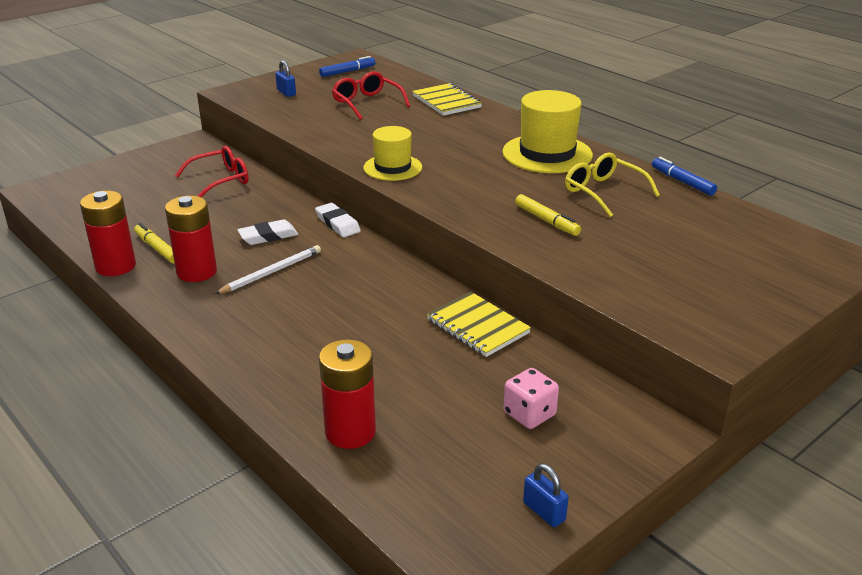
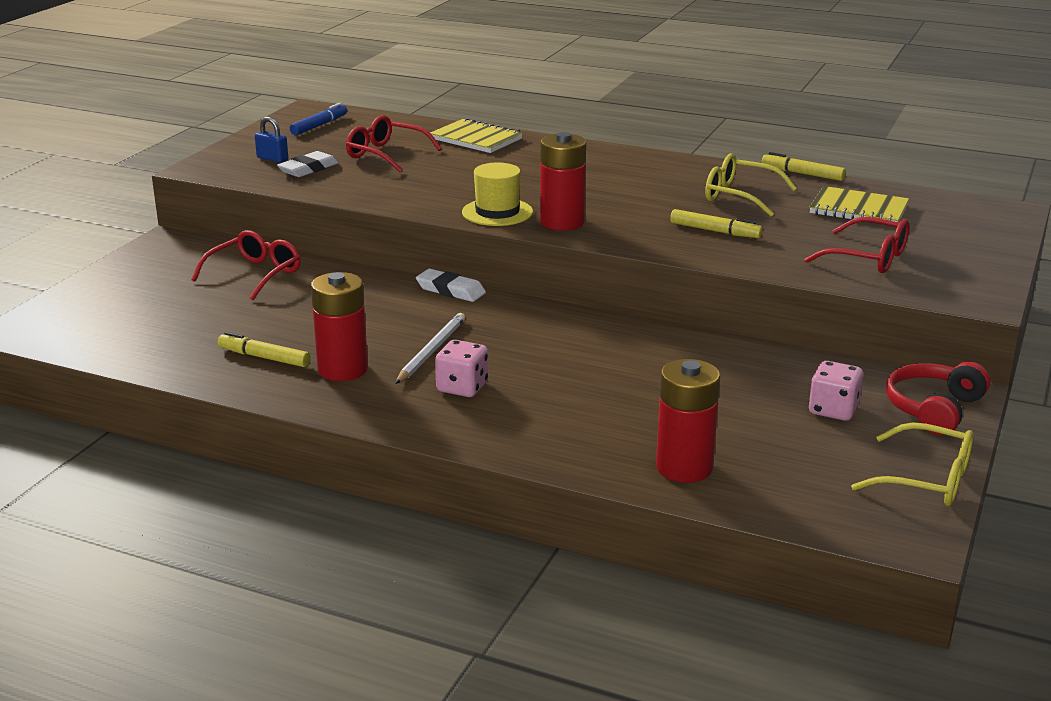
camera: 25 degrees left, 5 degrees down
(116, 266) = (234, 385): red battery -> red battery (562, 222)
(261, 309) = (462, 387): none -> pink dice
(268, 236) = (385, 318): white eraser -> white eraser (308, 169)
(477, 326) = (706, 351): yellow notebook -> yellow notebook (858, 210)
(544, 511) = (925, 479): blue padlock -> yellow glasses
(547, 154) = (644, 171): yellow hat -> none
(622, 440) = (933, 409): none -> red headphones
(655, 277) = (867, 258): none -> red glasses
(682, 182) = (803, 174): blue marker -> yellow marker

